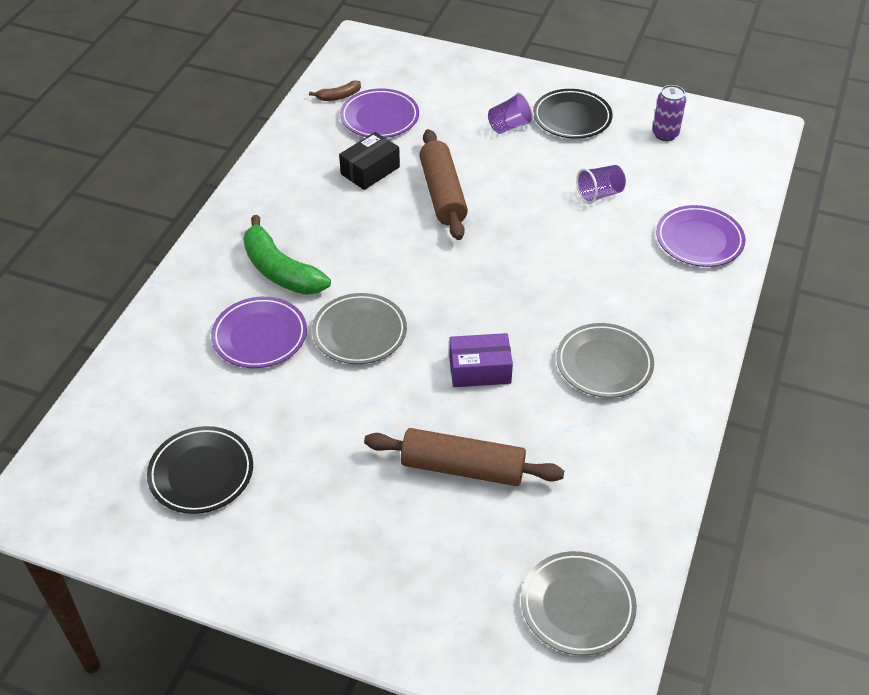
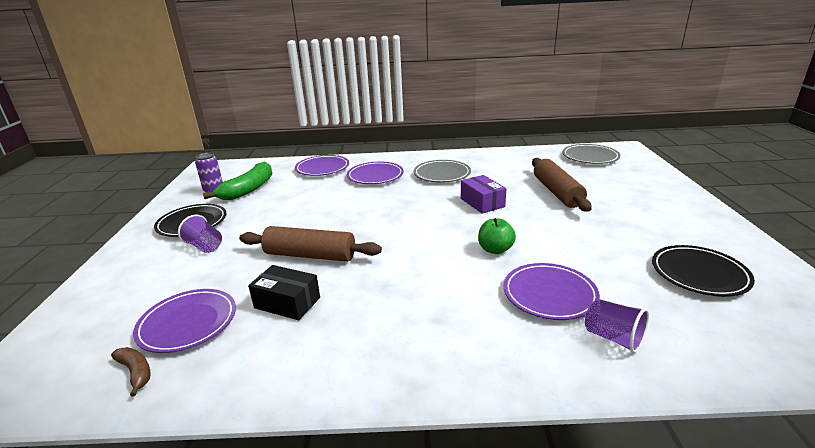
camera: 110 degrees left, 20 degrees down
(280, 271) = (464, 311): green banana -> green banana (248, 189)
(359, 332) = (495, 250): grey plate -> green apple
(442, 194) = (310, 255): brown rolling pin -> brown rolling pin turned 45 degrees clockwise
(599, 194) = (289, 199): purple cup -> purple cup (613, 338)
(636, 289) = (375, 176): none -> purple plate

